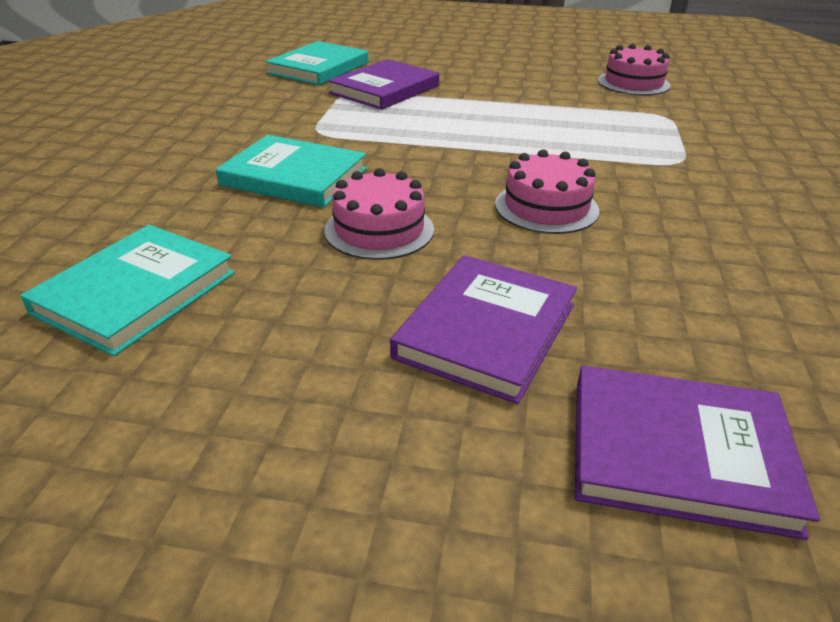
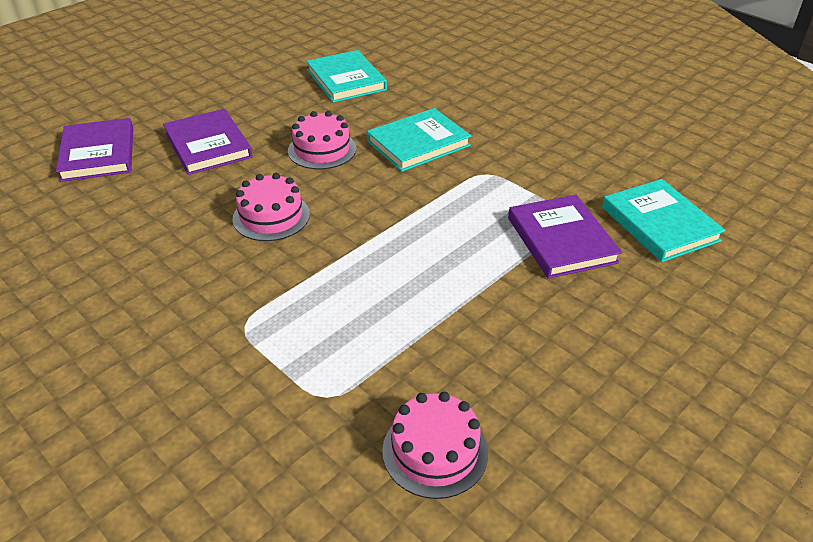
camera: 125 degrees right, 5 degrees up
(678, 453) = (98, 154): purple book -> purple book turned 60 degrees counterclockwise

